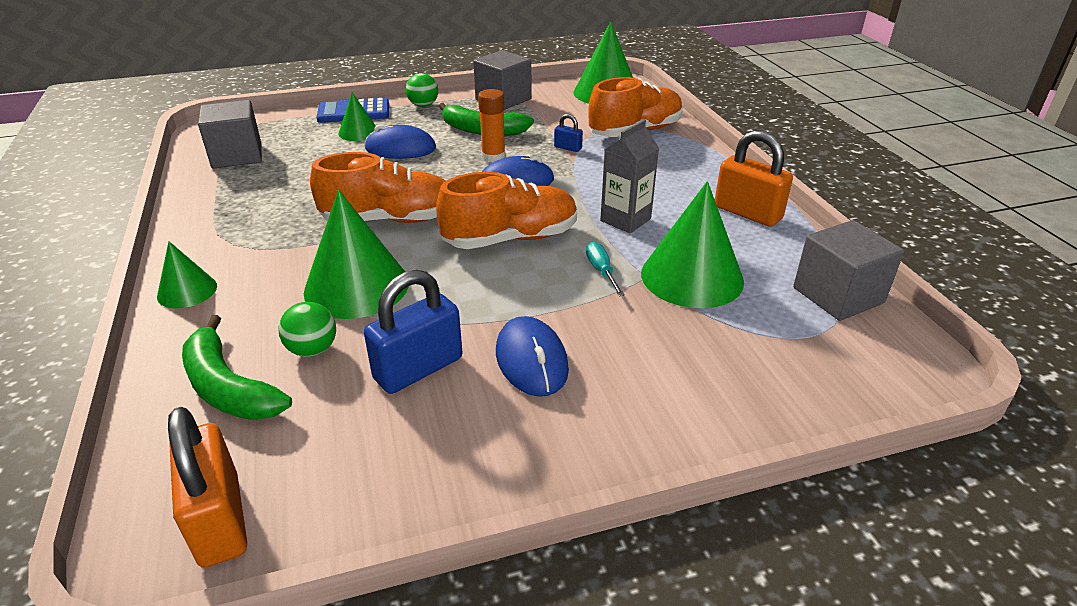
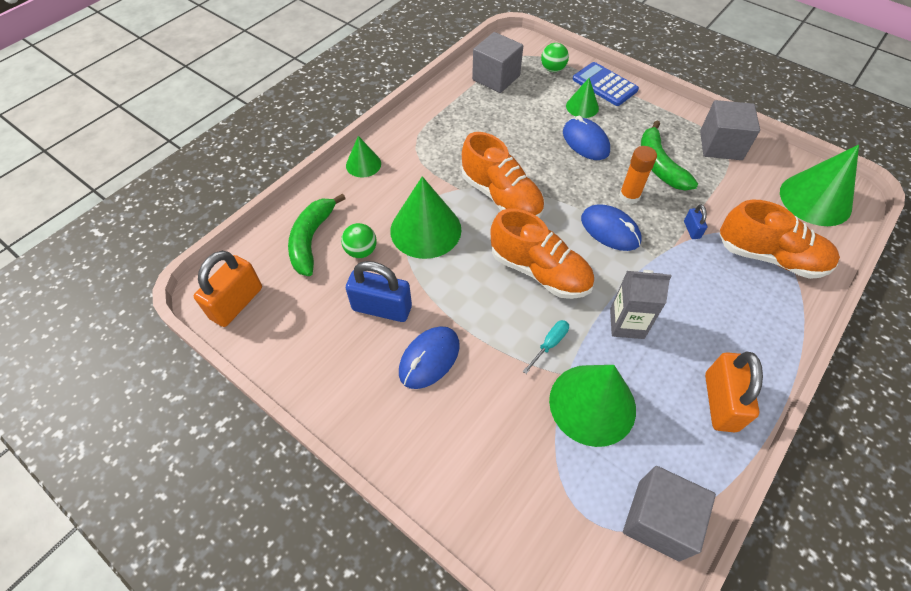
camera: 55 degrees right, 20 degrees up
(423, 105) = (656, 110): green ball -> green ball (552, 69)

